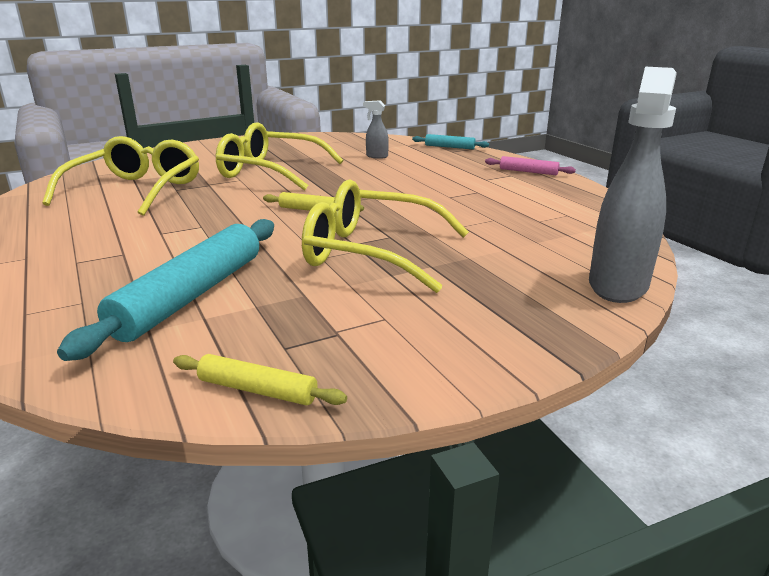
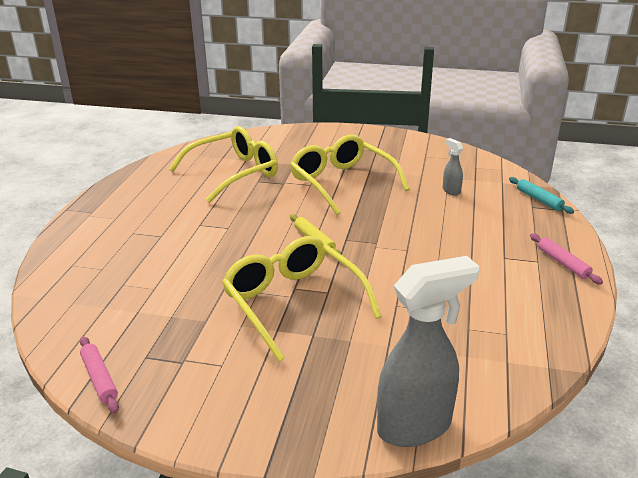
camera: 40 degrees right, 5 degrees up
(191, 296) = (152, 290): turquoise rolling pin -> none
(257, 390) = (99, 378): yellow rolling pin -> pink rolling pin

